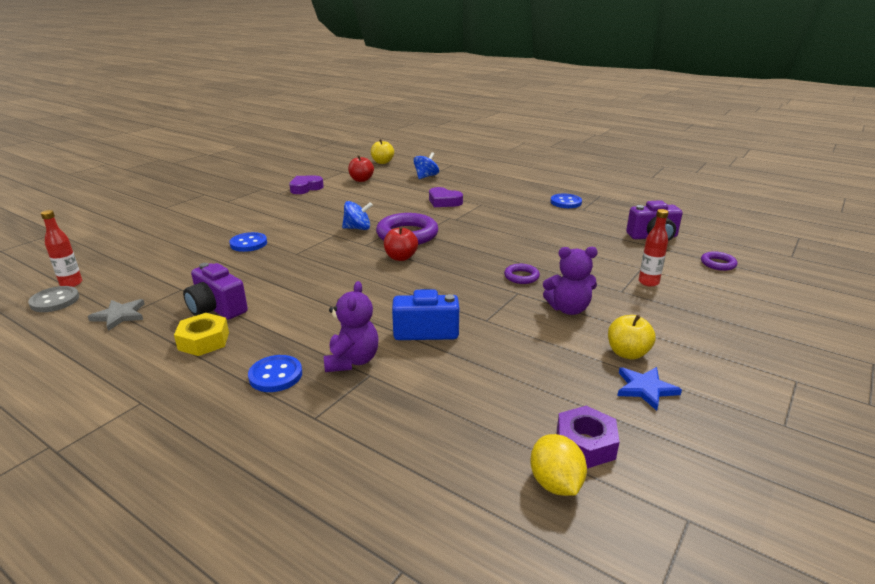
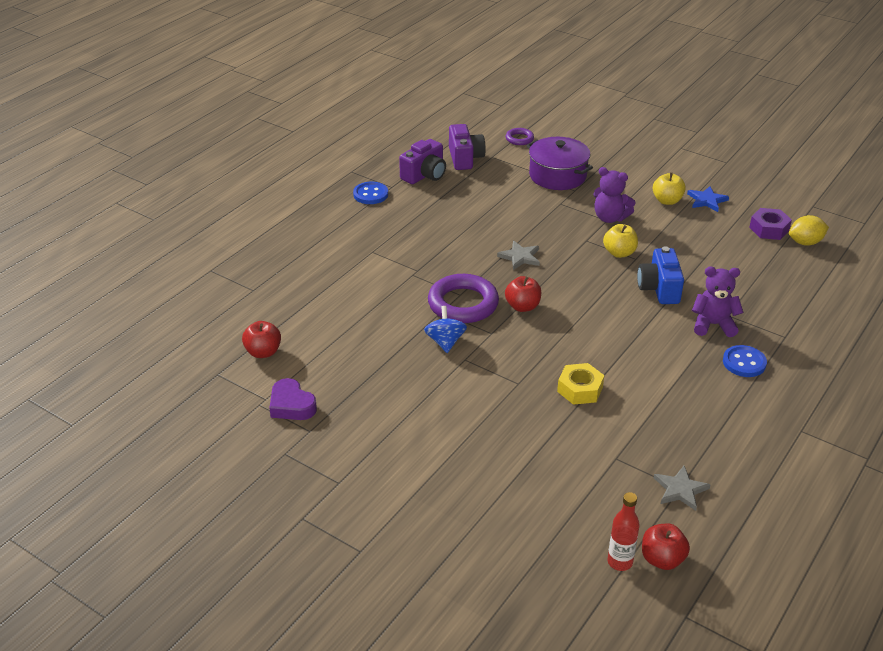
camera: 90 degrees left, 10 degrees up
(55, 301) = (662, 559): grey button -> red apple
(204, 341) = (708, 415): yellow nut -> yellow nut (580, 389)
(217, 308) = (651, 420): purple camera -> purple camera (424, 175)
(248, 243) = (493, 428): blue button -> none
(382, 162) = (180, 336): yellow apple -> yellow apple (619, 253)
(426, 176) = (260, 293): blue spinning top -> none
(444, 202) = (360, 278): purple heart -> none
(480, 258) = (520, 257): none -> grey star
(521, 277) = (556, 236): purple ring -> none
(568, 309) = (610, 218): purple teddy bear -> purple teddy bear turned 120 degrees clockwise
(648, 282) = (557, 175): red bottle -> purple pot

